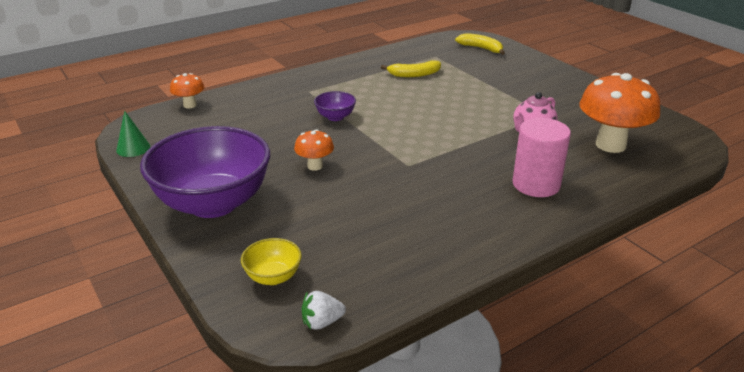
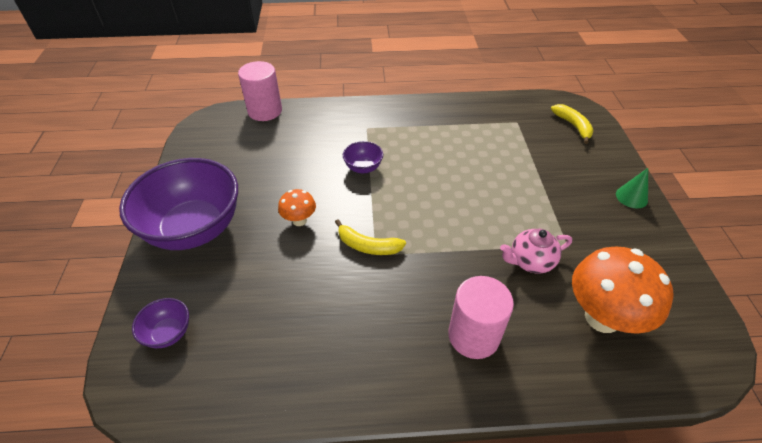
camera: 30 degrees right, 15 degrees up
(133, 148) = (190, 144): green cone -> green cone (631, 197)
(190, 105) = (265, 111): orange mushroom -> pink cylinder
(273, 277) = (168, 333): yellow bowl -> purple bowl
(322, 322) = (159, 405): white strawberry -> none
(414, 74) = (476, 139): yellow banana -> yellow banana (368, 246)

